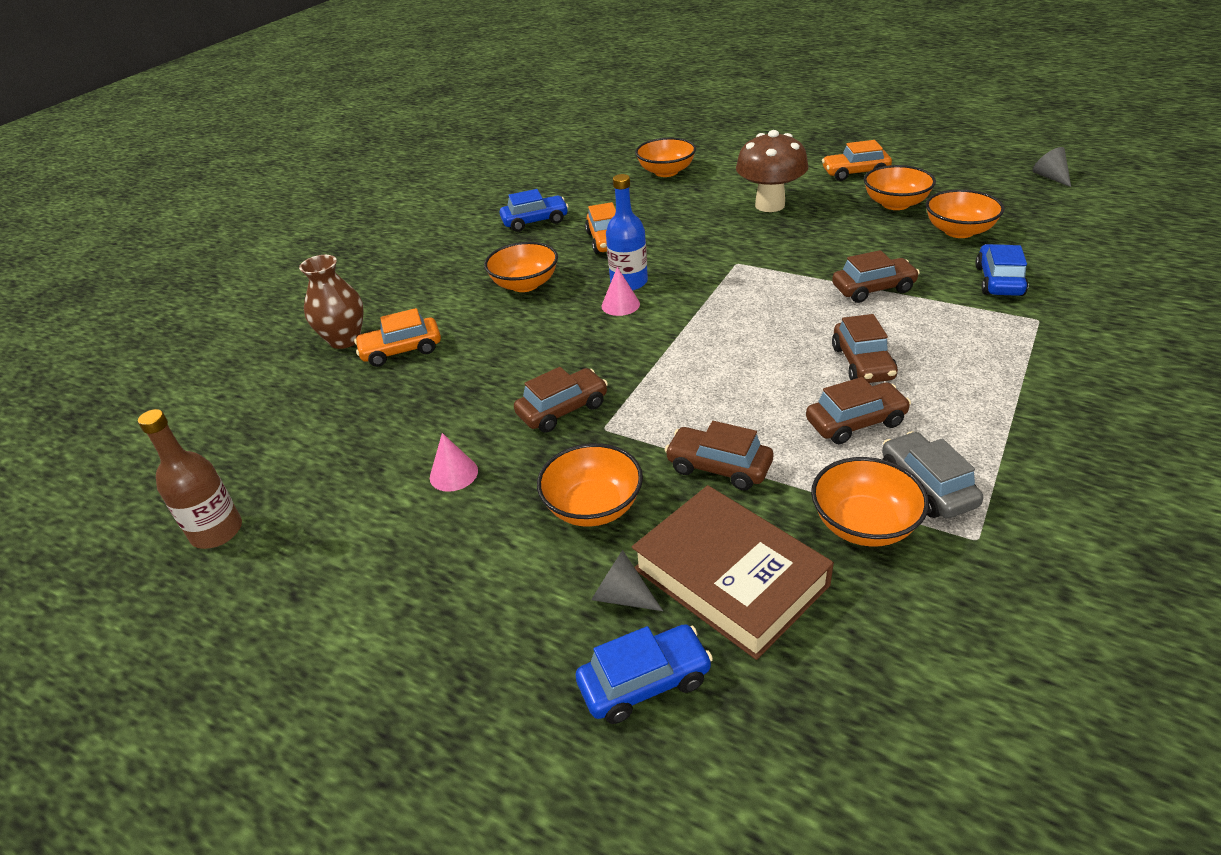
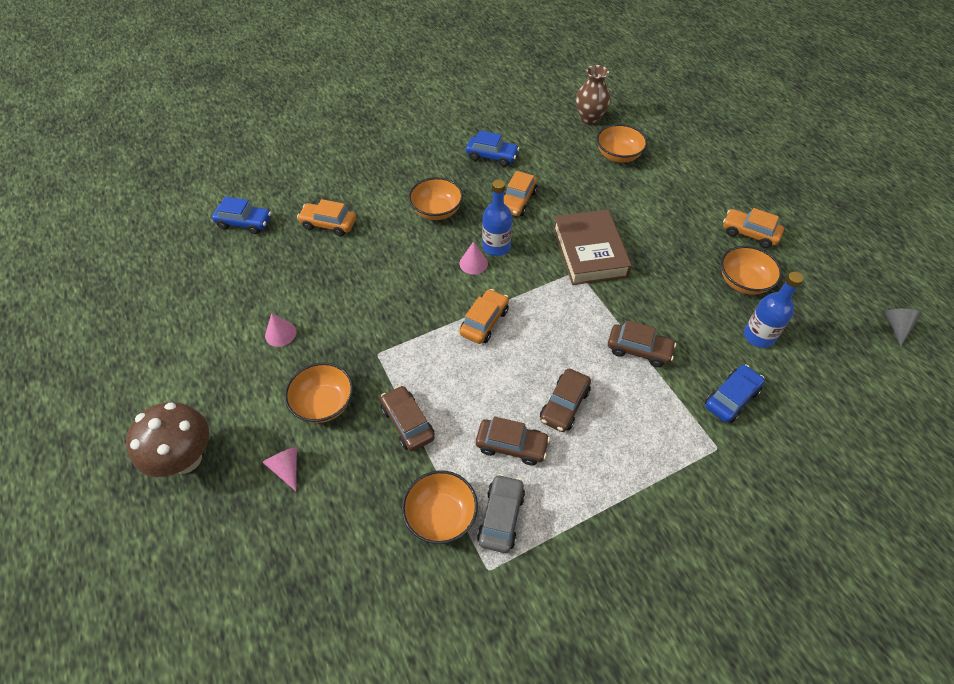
camera: 30 degrees right, 15 degrees up
(217, 531) = (156, 297): brown bottle -> none
(344, 339) = (308, 197): brown vase -> brown vase (589, 119)
(563, 409) = (369, 325): brown car -> none
(621, 596) = (286, 468): grey cone -> pink cone
(644, 682) = (252, 523): blue car -> blue car (244, 223)
(693, 343) = (484, 322): none -> orange car
(730, 577) = (344, 496): brown book -> brown book (589, 252)
(770, 205) = (654, 230): brown mushroom -> brown mushroom (186, 459)
(959, 231) = (758, 336): orange bowl -> blue bottle

